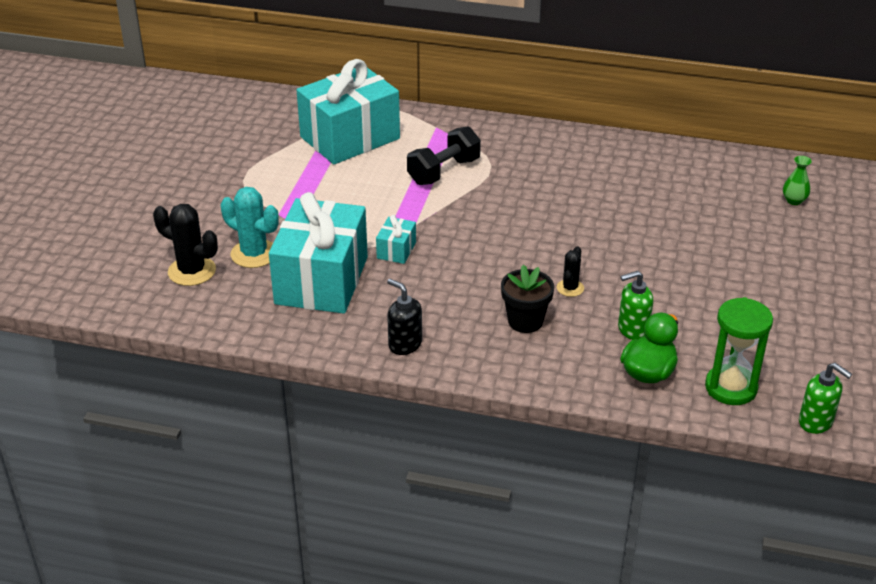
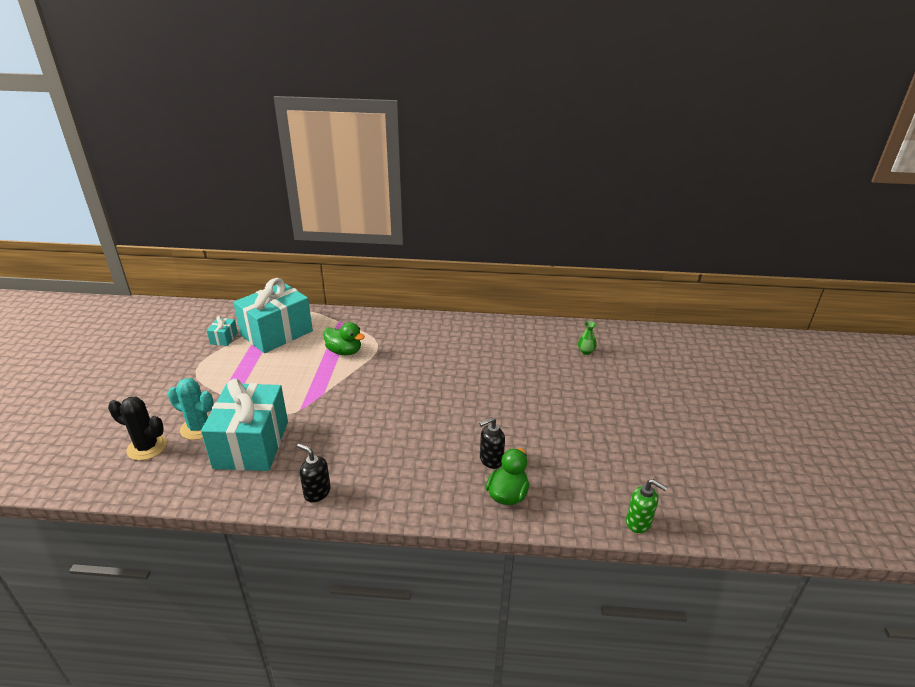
camera: 10 degrees left, 5 degrees down
(396, 250) = (310, 414): turquoise gift -> turquoise gift (224, 338)
(444, 171) = (344, 351): black dumbbell -> green duck
(525, 321) = (410, 462): black flower pot -> none
(570, 288) = (441, 431): black cactus -> none
(632, 329) = (491, 460): green soap dispenser -> black soap dispenser
(731, 387) = (570, 500): green hourglass -> none

